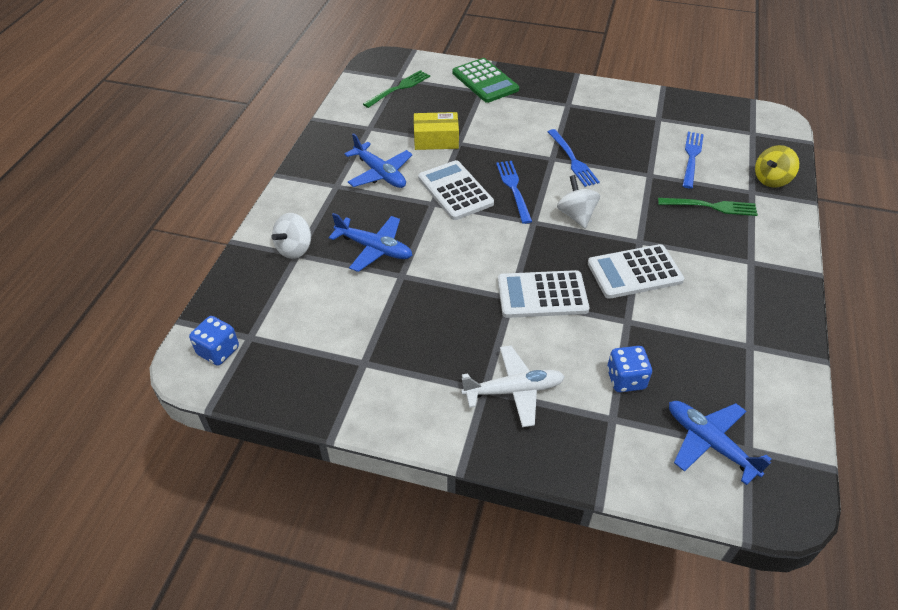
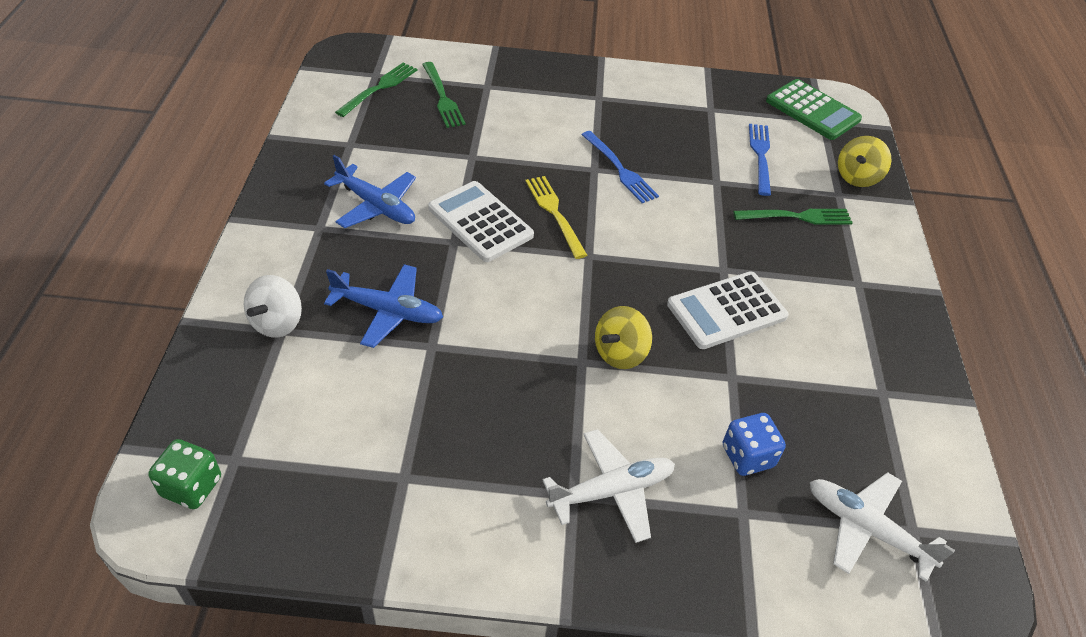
camera: 15 degrees left, 0 degrees up
(218, 351) = (191, 486): blue dice -> green dice
(436, 140) = (441, 155): yellow box -> none
(445, 97) = (442, 97): none -> green fork
(485, 81) = (489, 73): green calculator -> green calculator (812, 110)
(513, 189) = (554, 213): blue fork -> yellow fork
(542, 295) = (620, 353): white calculator -> yellow spinning top
(576, 215) = (639, 242): white spinning top -> none
(709, 443) = (866, 529): blue plane -> white plane

